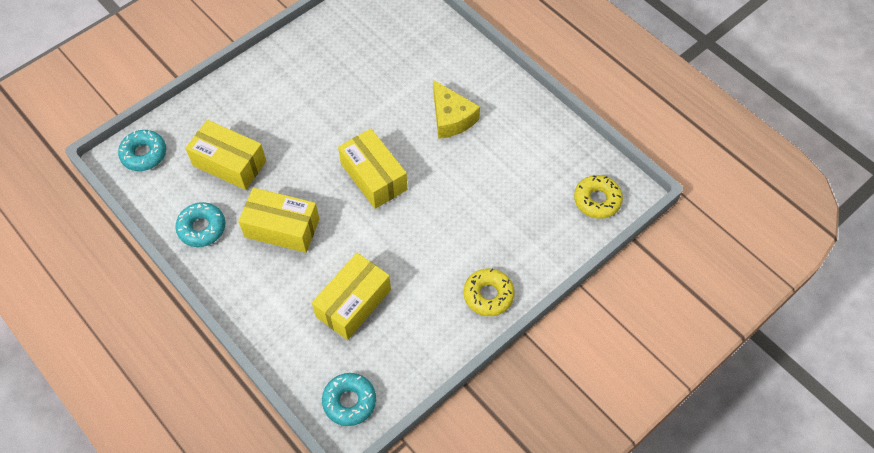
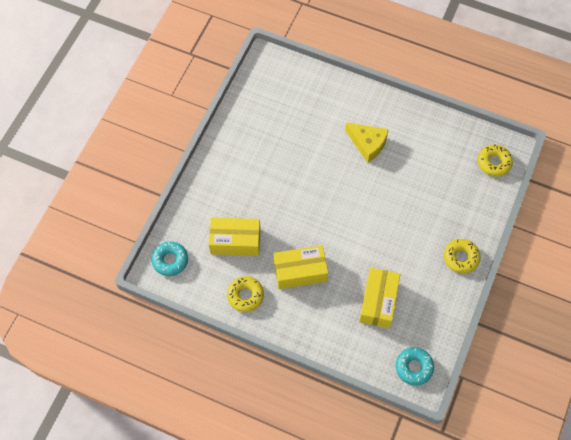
camera: 25 degrees left, 5 degrees up
(202, 228) = (245, 295): turquoise donut -> yellow donut
(373, 177) = (340, 208): yellow box -> none

